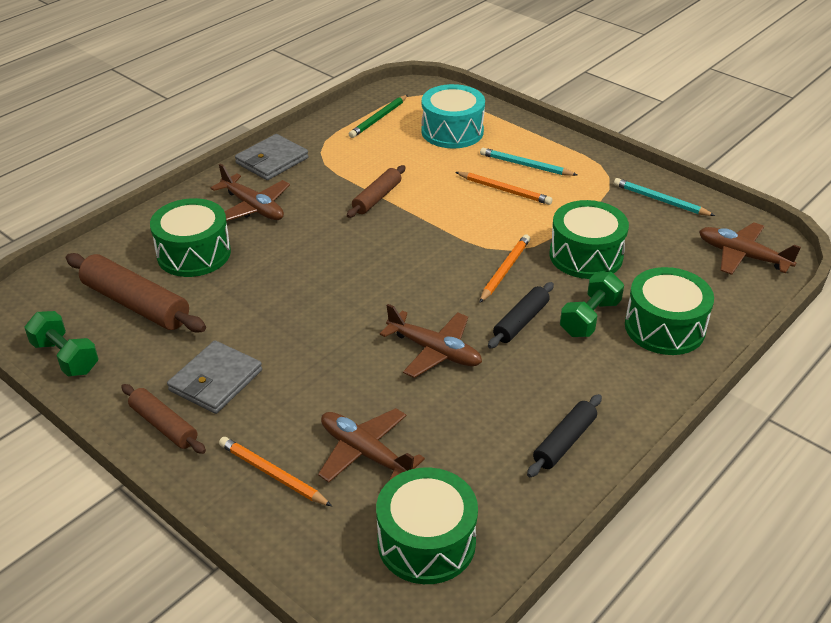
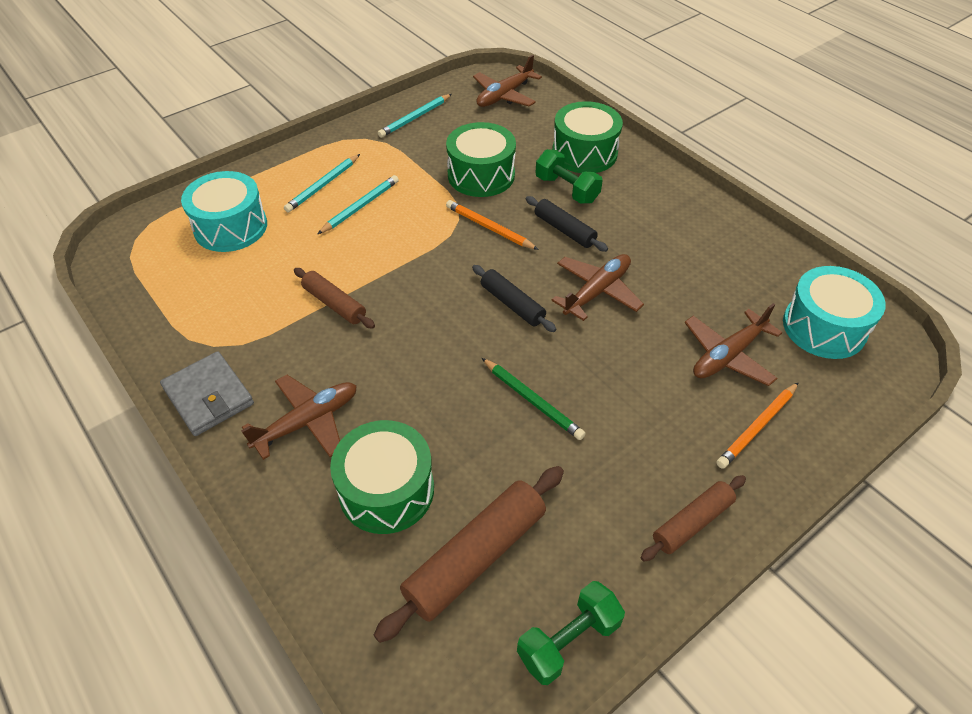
camera: 80 degrees left, 10 degrees up
(216, 380) = (624, 471): grey wallet -> none
(378, 118) = (166, 284): green pencil -> green pencil (532, 400)
(426, 542) = (824, 327): green drum -> turquoise drum
(504, 190) = (360, 206): orange pencil -> turquoise pencil
(564, 442) = (712, 231): black rolling pin -> black rolling pin (512, 304)

